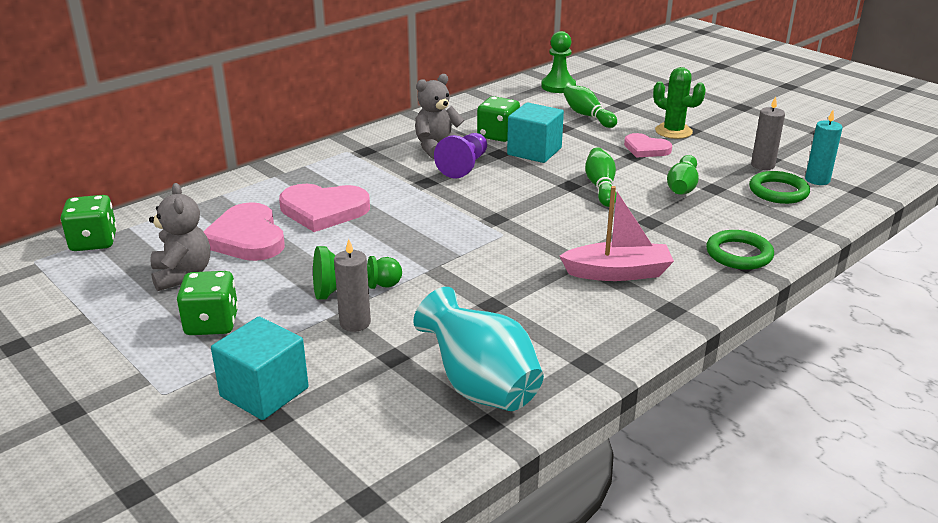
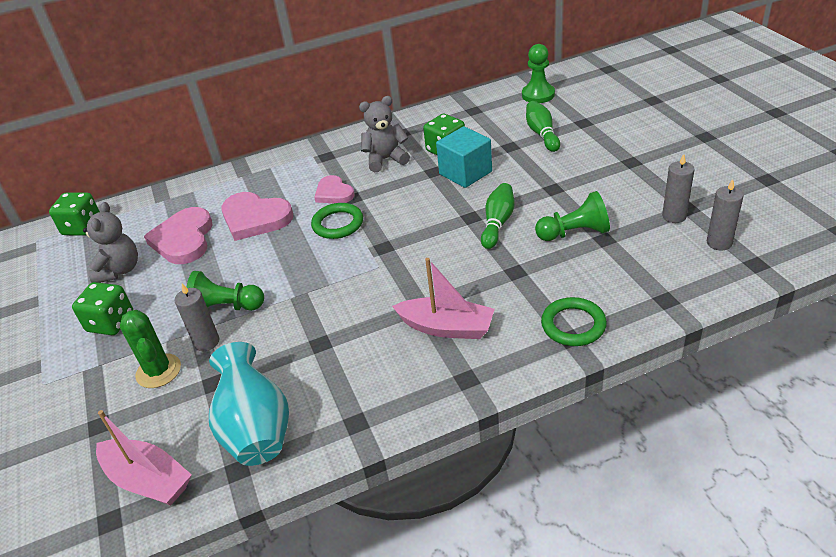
camera: 25 degrees right, 10 degrees up
(264, 392) = (105, 398): turquoise cube -> none
(385, 454) = (148, 480): none -> pink boat
(464, 166) = (394, 183): purple pawn -> none
(646, 149) = (570, 181): pink heart -> pink heart (334, 193)
(673, 131) = (612, 162): green cactus -> green cactus (158, 371)
(682, 186) = (574, 233): green bowling pin -> green pawn
(778, 191) = (667, 252): green ring -> green ring (338, 224)
(817, 180) = (719, 243): turquoise candle -> grey candle

